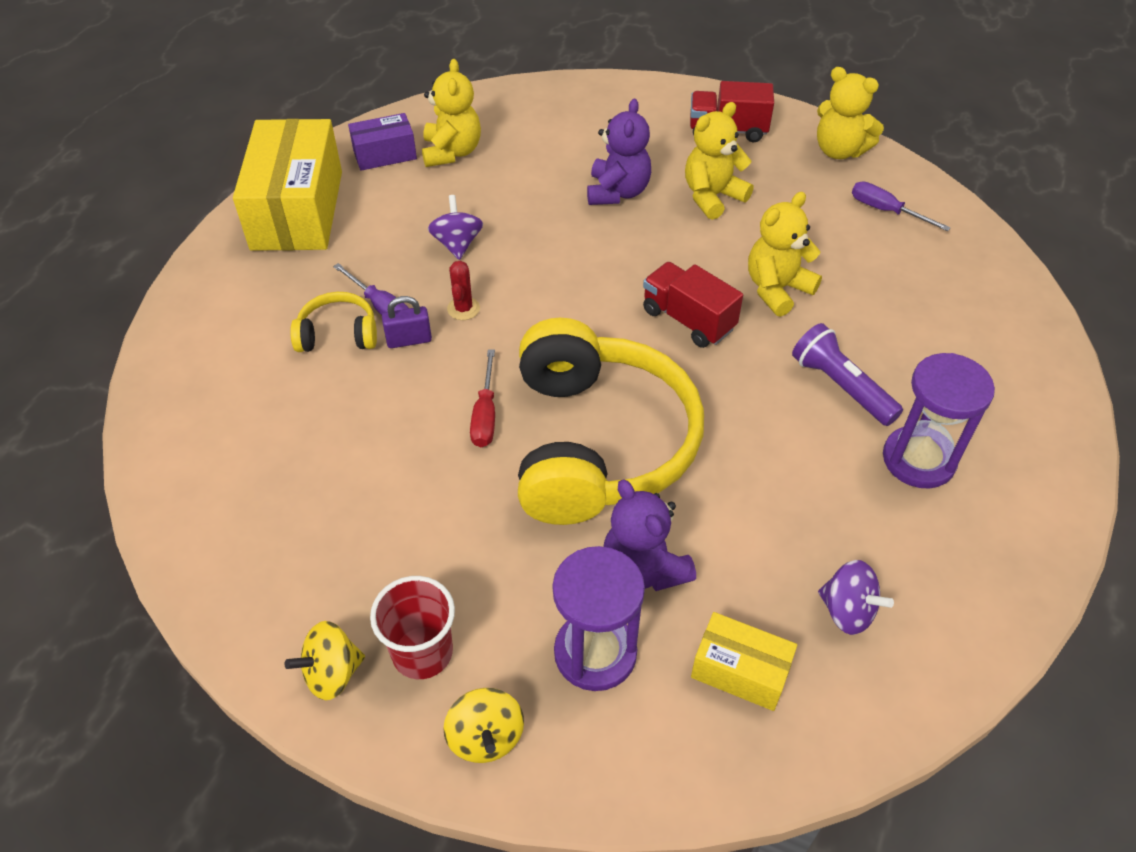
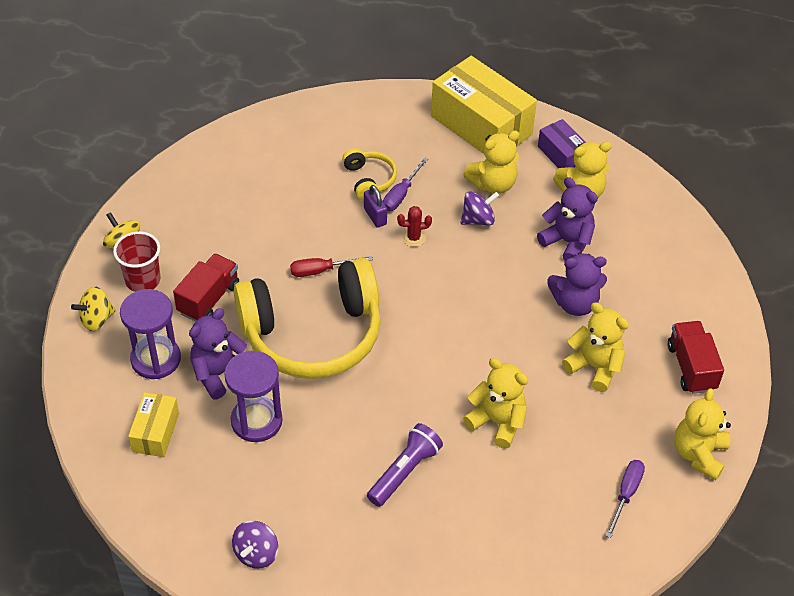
camera: 75 degrees right, 0 degrees up
(297, 210) = (481, 125): yellow box -> yellow box turned 60 degrees clockwise
(404, 219) = (493, 184): none -> yellow teddy bear
(524, 178) = (567, 242): none -> purple teddy bear
(688, 320) = (444, 369): red truck -> red truck (208, 298)
(847, 611) = (208, 486): purple spinning top -> purple spinning top (256, 554)
(918, 459) = (345, 525): purple hourglass -> purple hourglass (256, 421)

